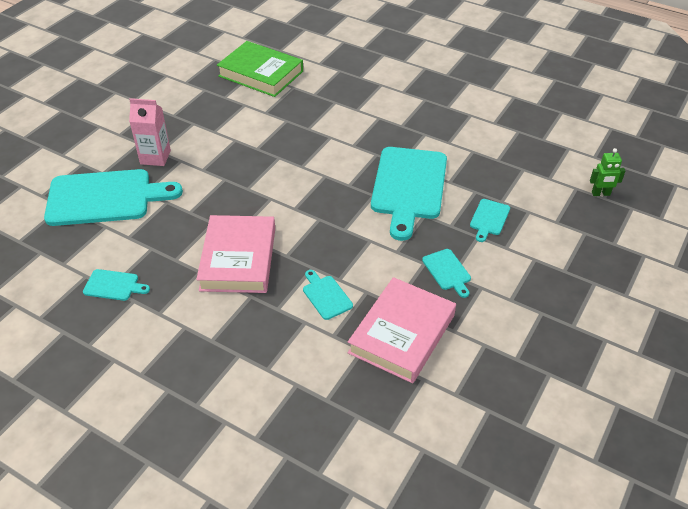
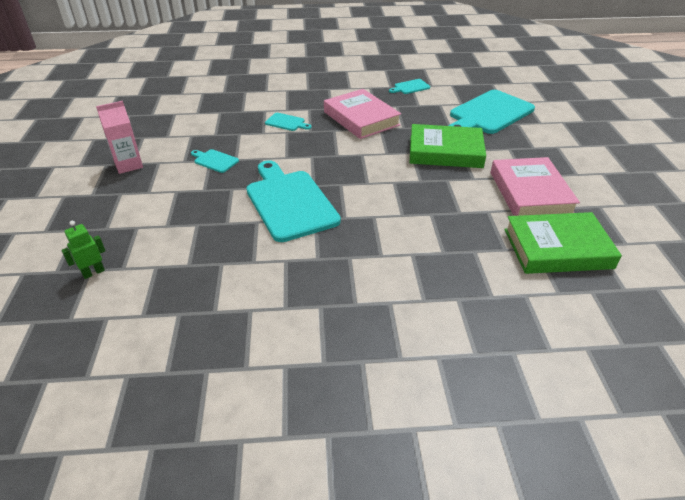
camera: 145 degrees right, 5 degrees down
(155, 157) = (504, 144): pink carton -> pink carton (128, 165)
(217, 174) = (445, 151): none -> green book
(402, 334) = (223, 123): pink book -> pink book (530, 193)
(489, 219) = (201, 205): turquoise cutting board -> none

